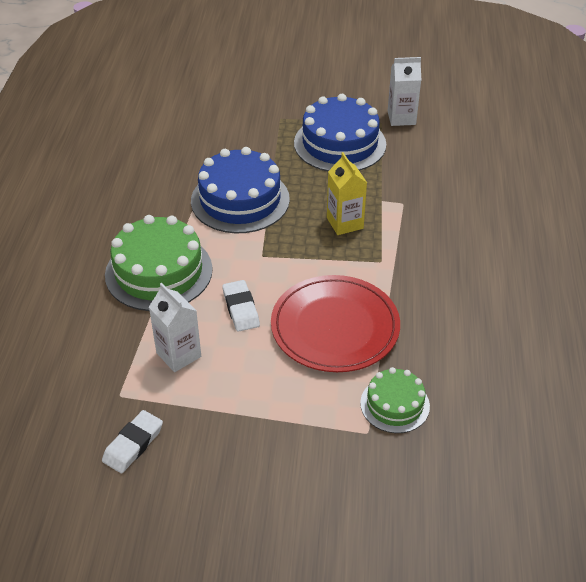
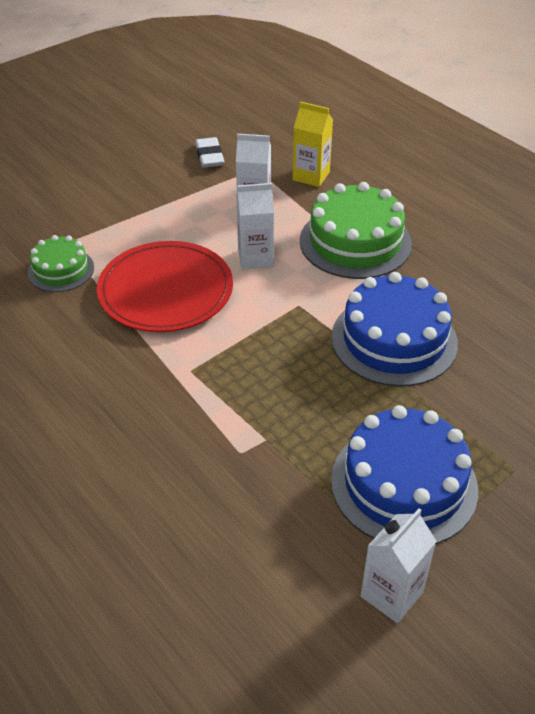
camera: 135 degrees right, 0 degrees up
(241, 309) = (255, 258): white eraser -> white carton
(345, 223) = (270, 385): yellow carton -> yellow carton (311, 176)

